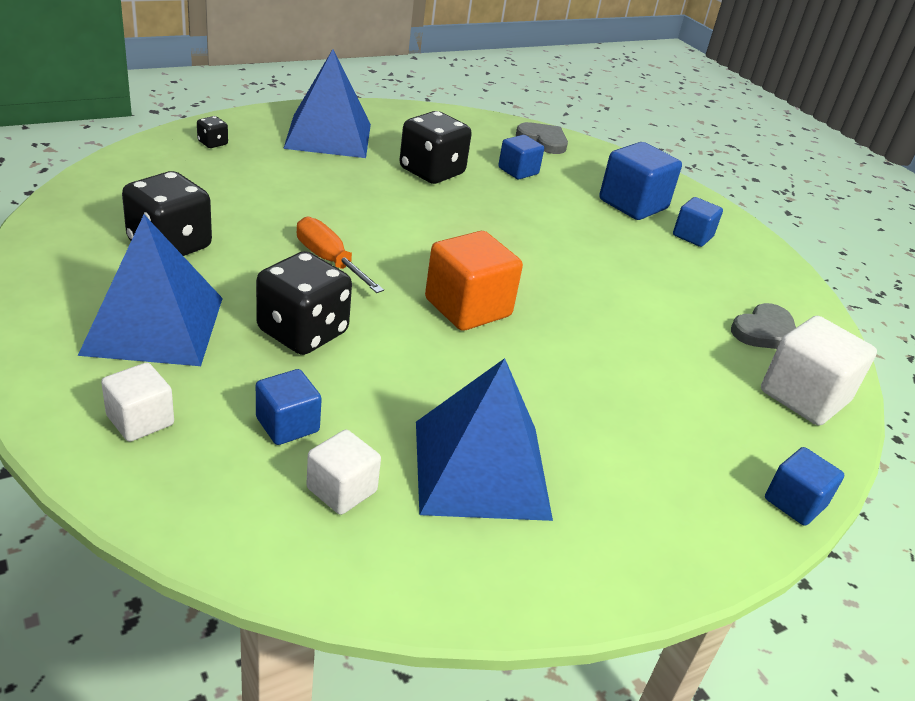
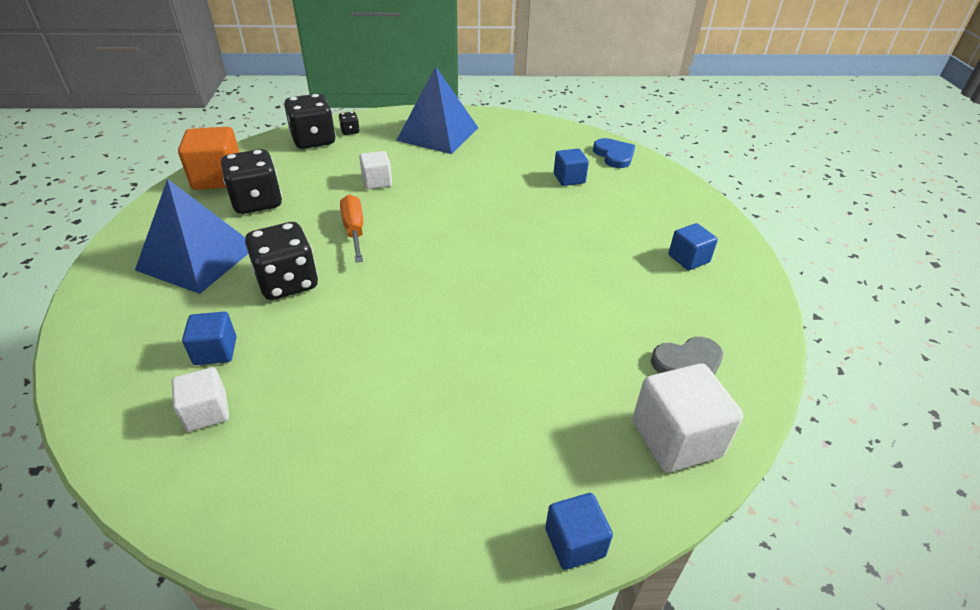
camera: 30 degrees right, 5 degrees up
(140, 420) = (129, 324): white cube -> white cube (377, 182)
(432, 172) = (494, 171): black dice -> black dice (313, 140)
(468, 308) = (427, 287): orange cube -> orange cube (218, 178)
(481, 468) = (320, 424): blue pyramid -> none
(543, 141) = (614, 155): grey heart -> blue heart
(633, 204) = (652, 221): blue cube -> none

